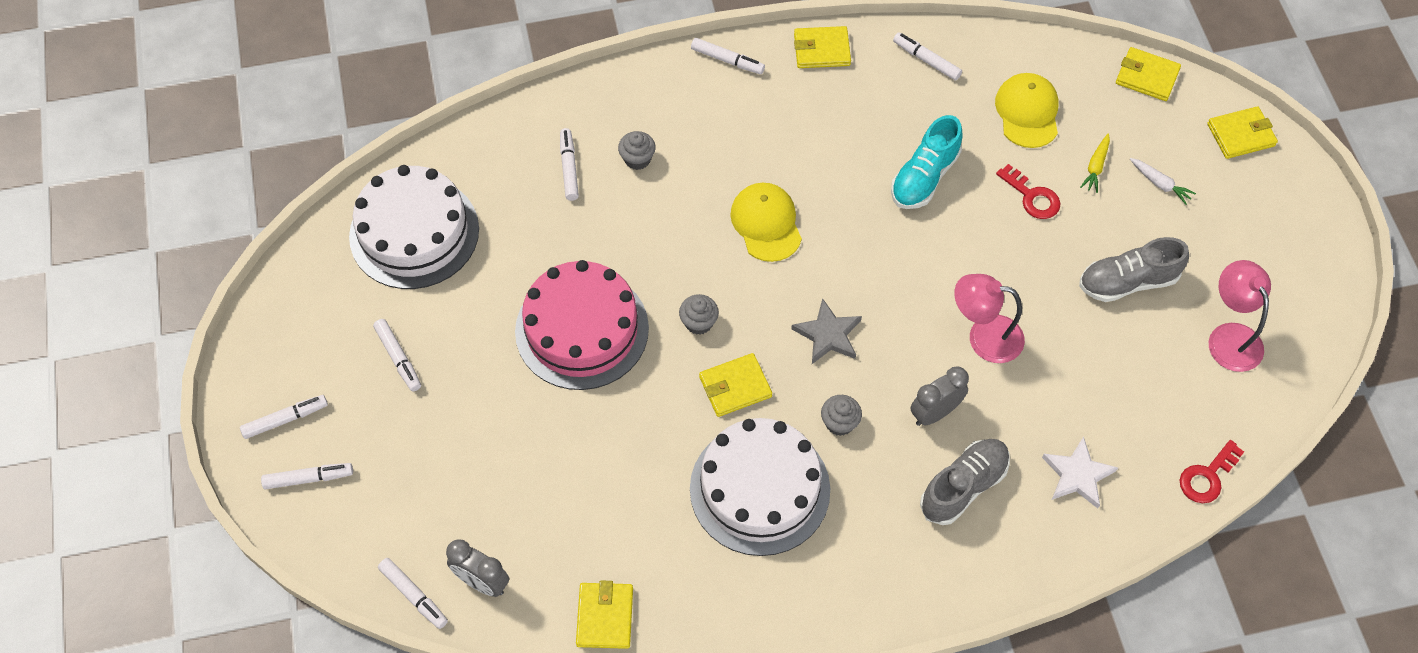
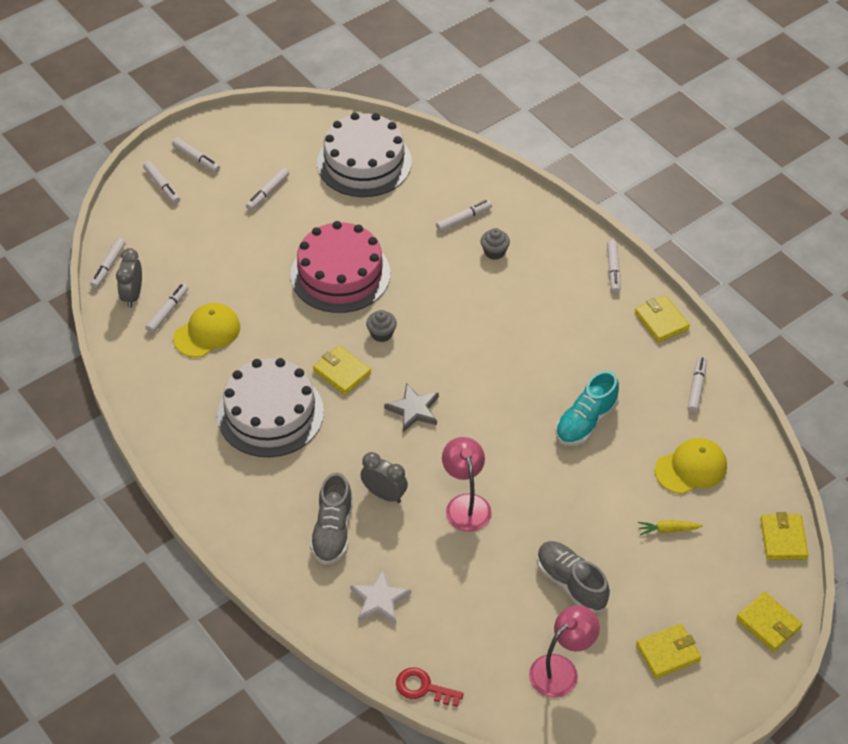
camera: 65 degrees right, 10 degrees down
(533, 549) = (167, 311): none -> white marker
(605, 617) = (137, 365): yellow wallet -> yellow wallet (668, 653)
(766, 223) = (485, 342): yellow cap -> yellow cap (207, 332)
(839, 423) = (345, 441): grey cupcake -> none
(924, 177) = (585, 422): turquoise shoe -> turquoise shoe turned 60 degrees counterclockwise
(963, 487) = (333, 531): grey shoe -> grey shoe turned 75 degrees clockwise
(1032, 197) = (611, 496): red key -> none
(1160, 184) = (680, 579): white carrot -> none

